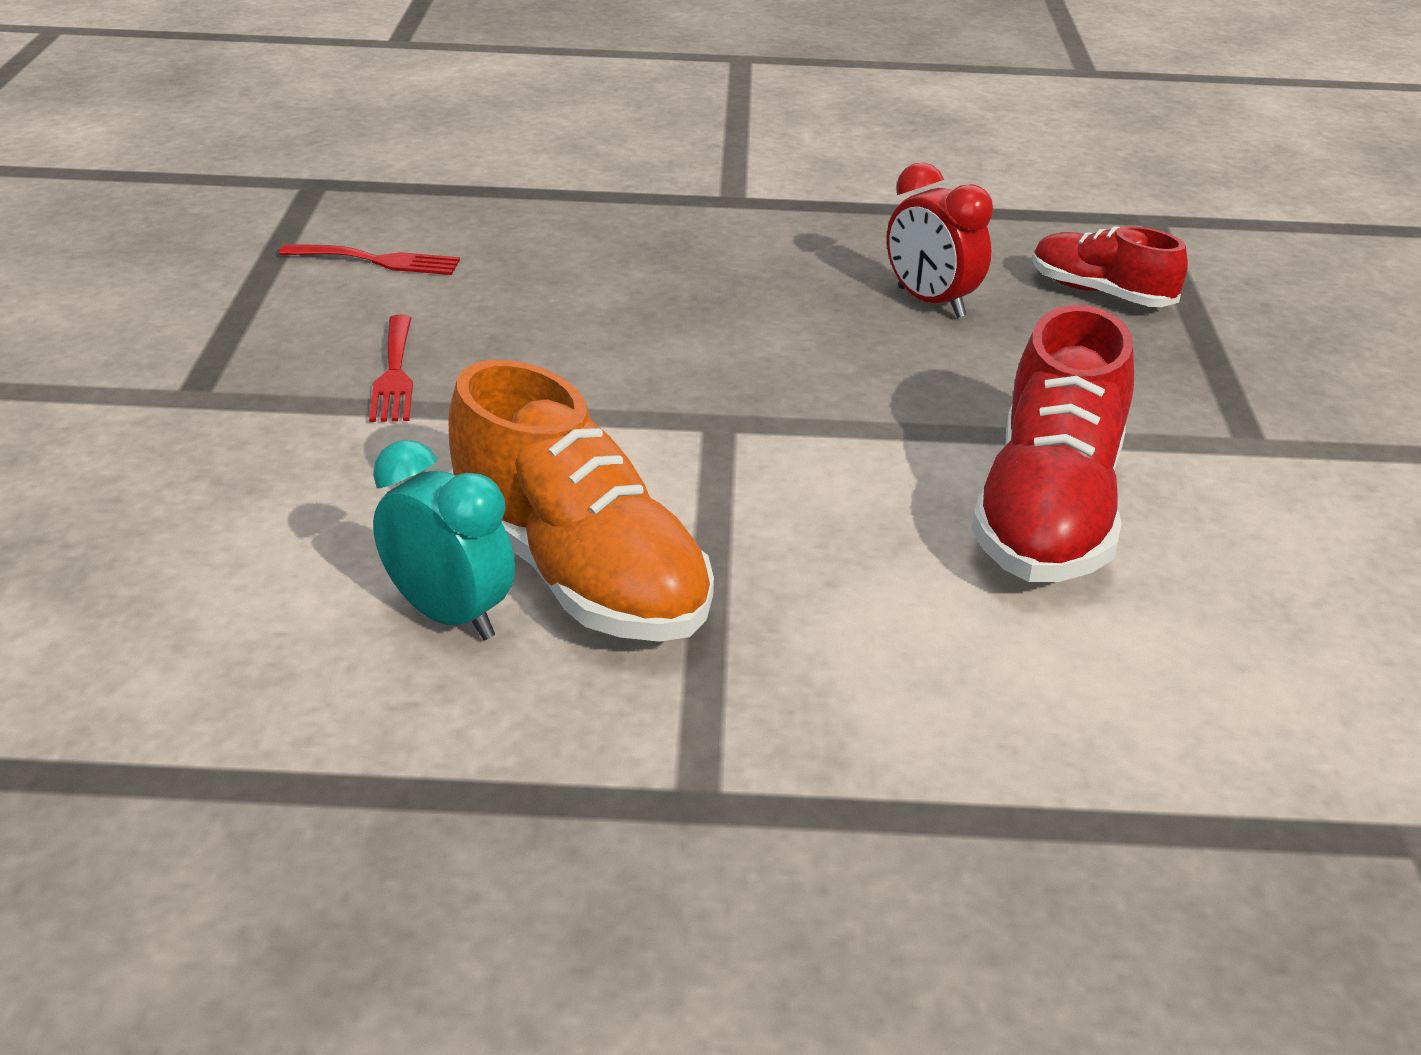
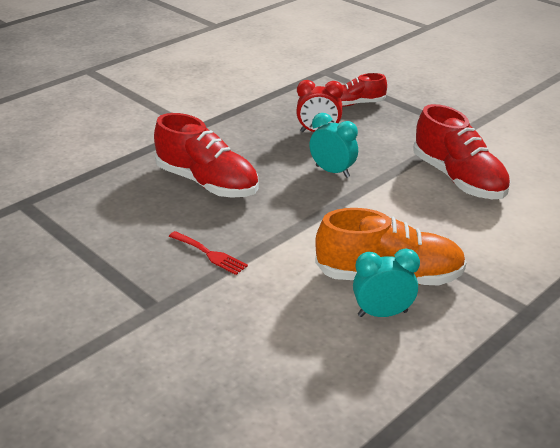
camera: 45 degrees left, 0 degrees up
(378, 261) = (116, 218): red fork -> none
(592, 282) = (207, 183): none -> red shoe
(825, 371) = (332, 171): none -> turquoise clock

